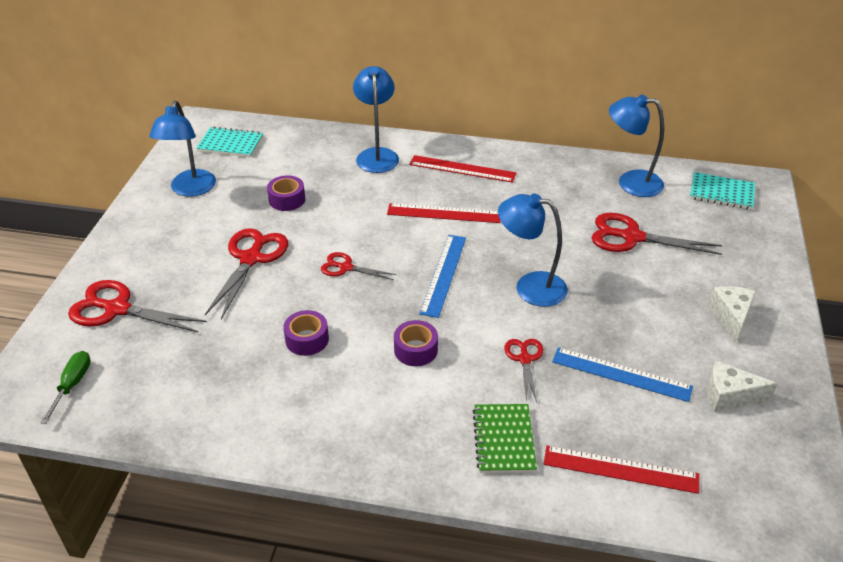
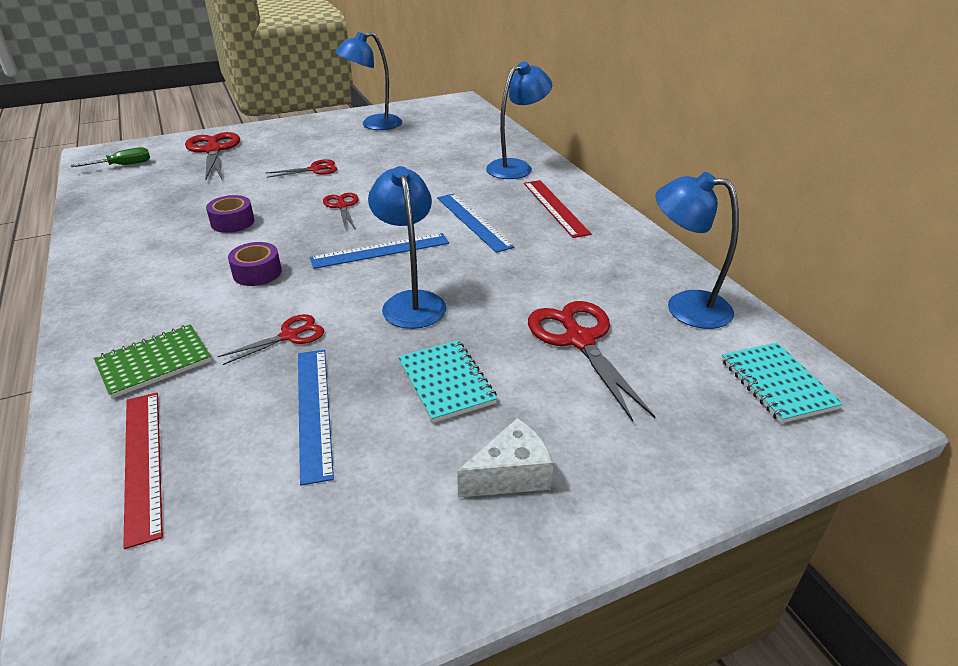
camera: 55 degrees right, 5 degrees down
(230, 144) = (447, 117): turquoise notebook -> turquoise notebook (446, 382)
(251, 258) = (315, 169): red scissors -> red scissors, size x0.57
(287, 199) = (405, 156): purple tape -> none
(444, 213) = (473, 221): red ruler -> blue ruler
(630, 182) = (685, 306): blue lamp -> blue lamp turned 45 degrees counterclockwise
(729, 396) = (338, 523): white cheese -> none

